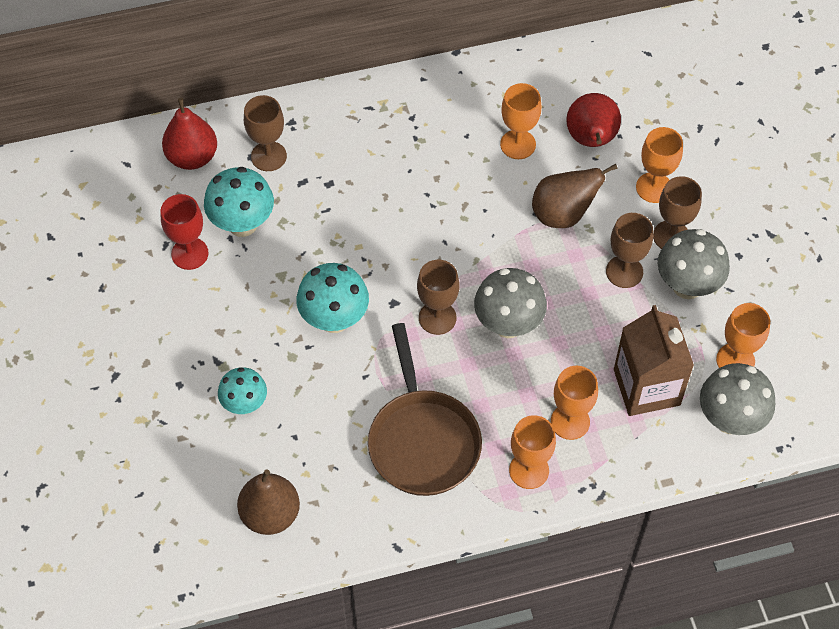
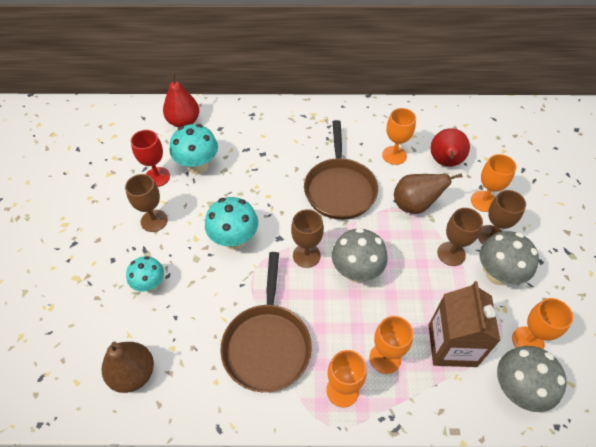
camera: 15 degrees right, 5 degrees down
(268, 156) = (230, 130): brown goblet -> brown goblet (154, 221)
(455, 213) = (339, 188): none -> brown pan

